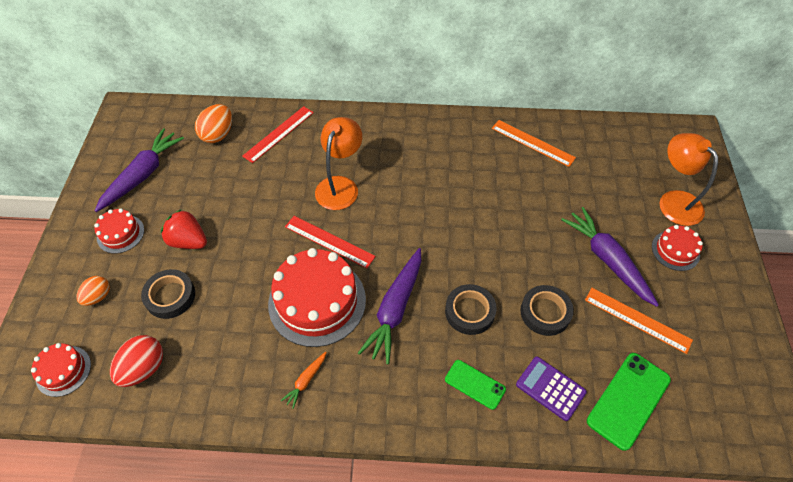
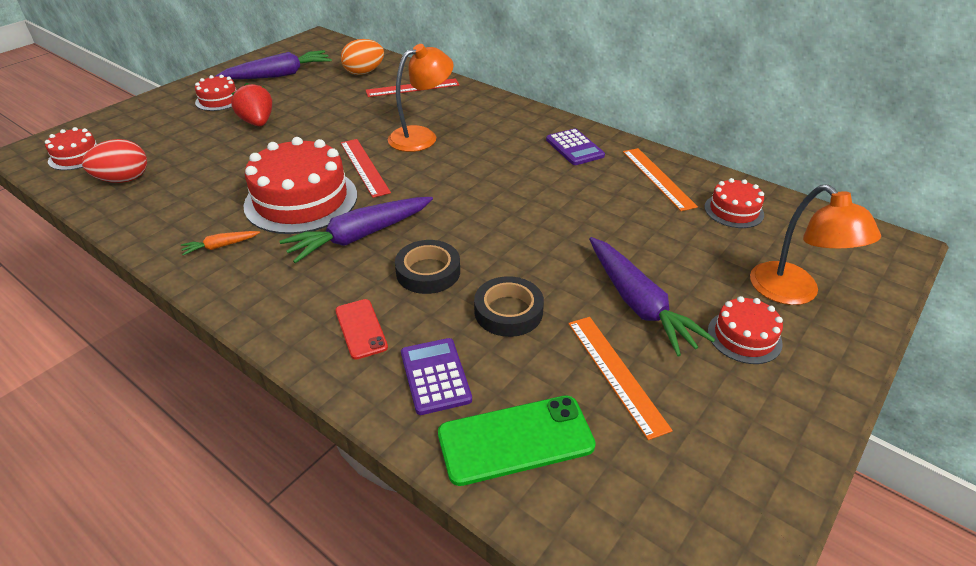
camera: 35 degrees right, 15 degrees down
(98, 297) = (155, 127): orange egg -> none
(170, 296) = (200, 147): black tape -> none
(457, 140) = (574, 148): none -> purple calculator
(475, 384) = (361, 329): green phone -> red phone
(597, 149) = (733, 210): none -> red cake
(607, 260) = (638, 304): purple carrot -> purple carrot turned 150 degrees clockwise
(674, 201) = (793, 293): orange lamp -> orange lamp turned 150 degrees clockwise

